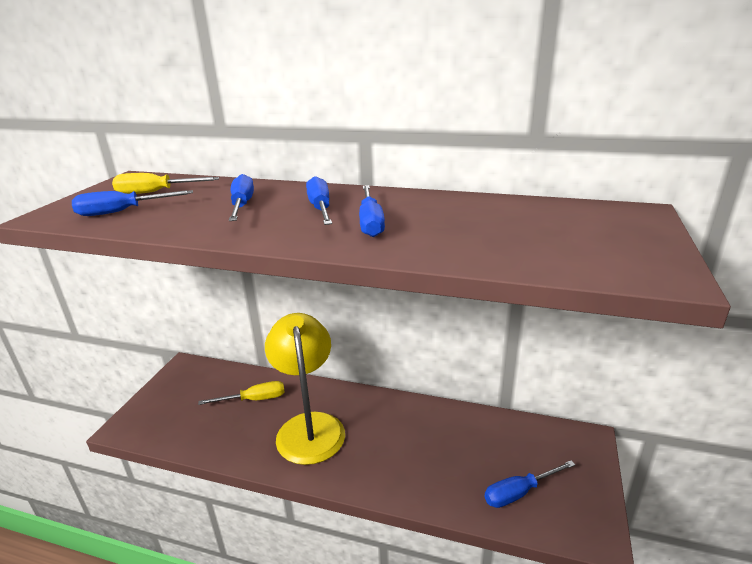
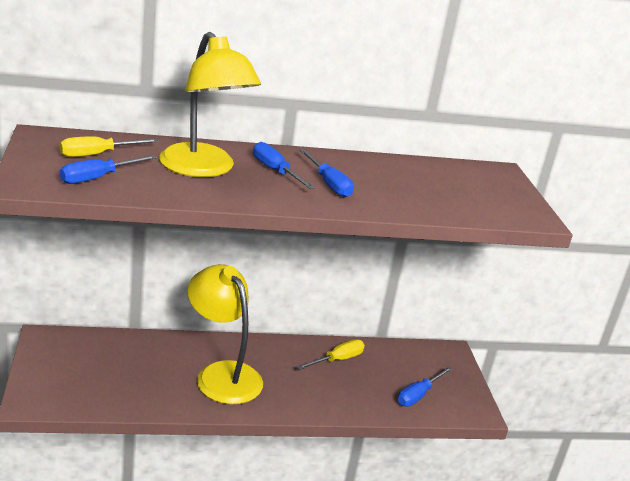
camera: 30 degrees left, 0 degrees up
(242, 205) = (203, 169): blue screwdriver -> yellow lamp
(254, 399) = (150, 359): yellow screwdriver -> yellow screwdriver (337, 360)

